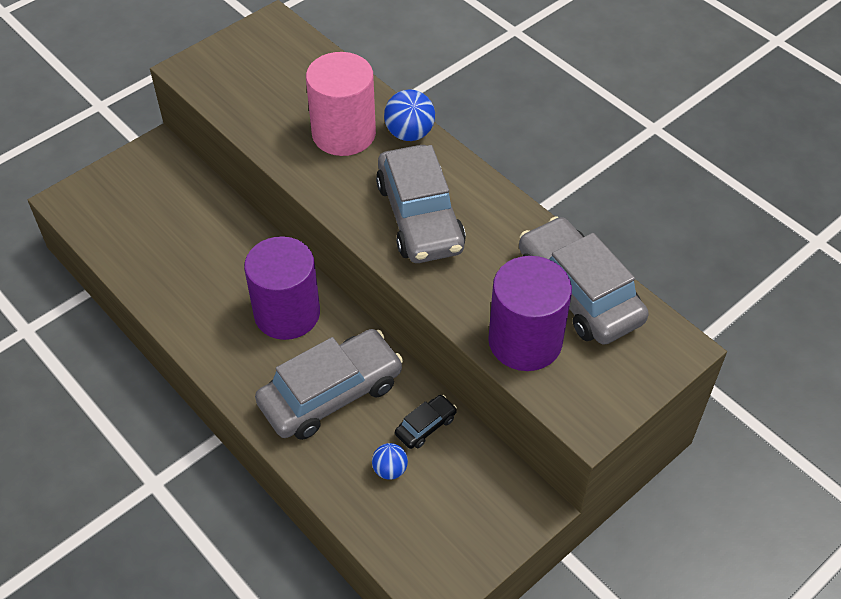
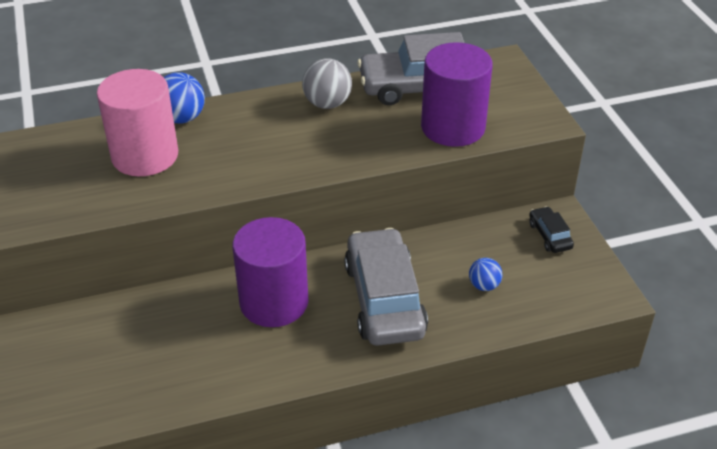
camera: 65 degrees left, 10 degrees down
(420, 216) = (283, 141): grey car -> none
(425, 426) = (452, 250): black car -> black car (549, 235)
(498, 226) = (327, 104): none -> grey ball

